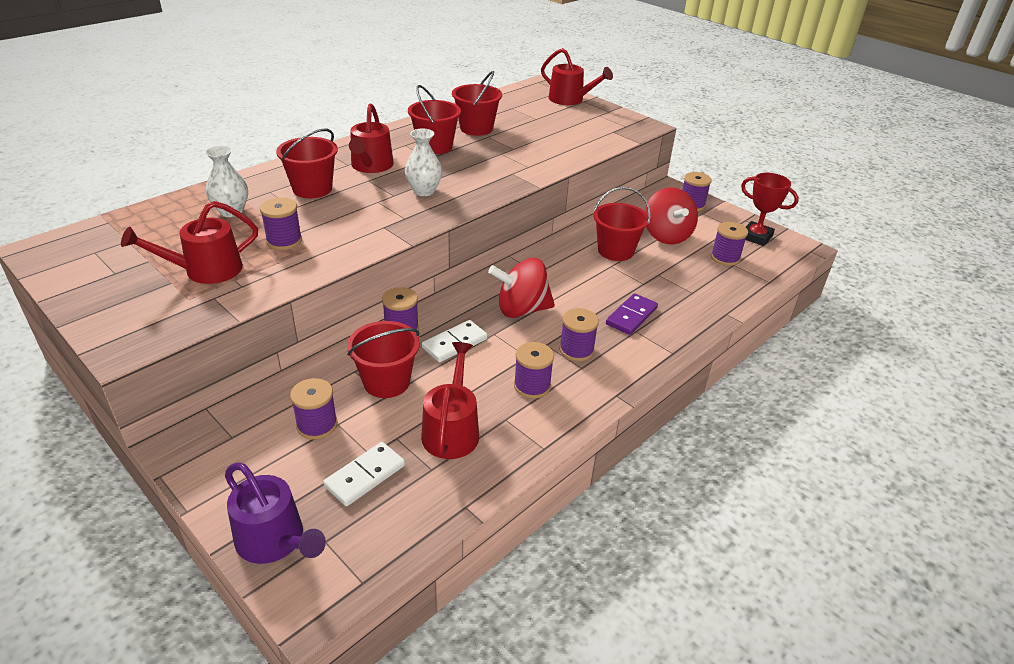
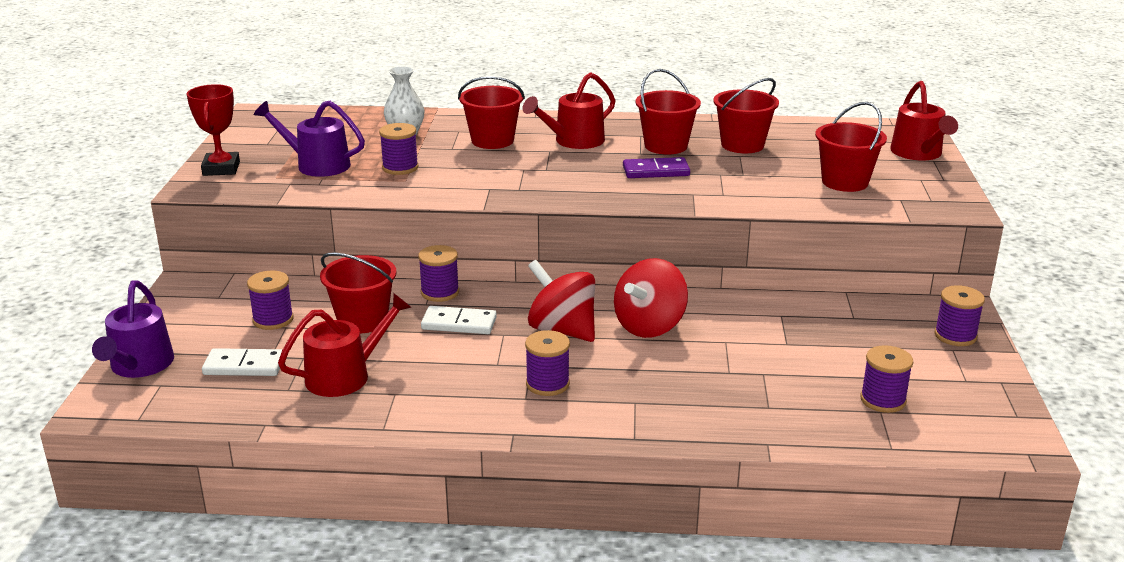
camera: 50 degrees right, 10 degrees down
(206, 270) = (317, 165): red watering can -> purple watering can
(424, 191) = (578, 176): white vase -> none
(532, 386) = (458, 385): purple spool -> none
(615, 251) = (758, 332): red bucket -> red bucket (845, 182)
(631, 316) = (655, 389): purple domino -> purple domino (656, 171)
(666, 236) = (851, 347): red spinning top -> red spinning top (649, 326)
(756, 237) = (976, 403): red trophy -> red trophy (221, 169)

